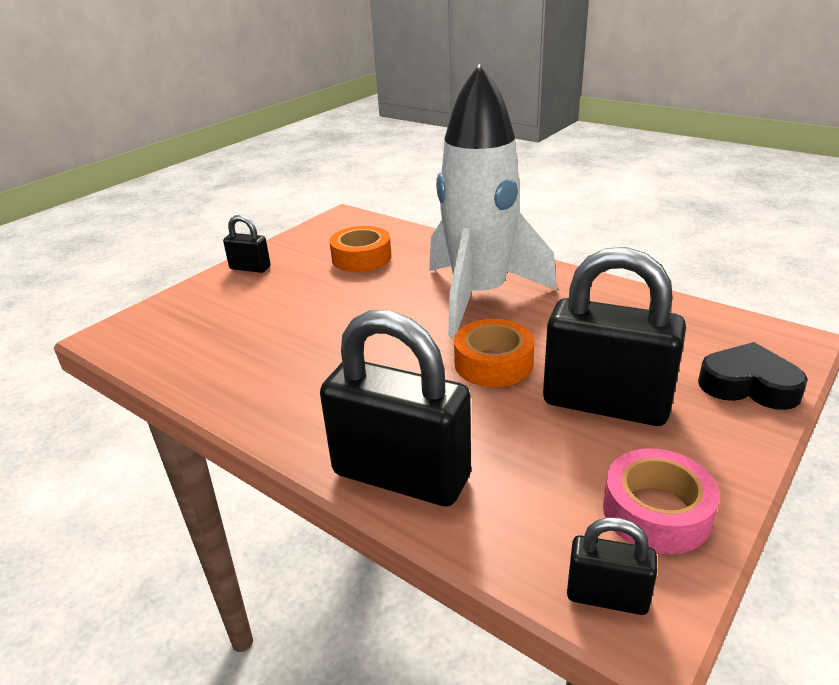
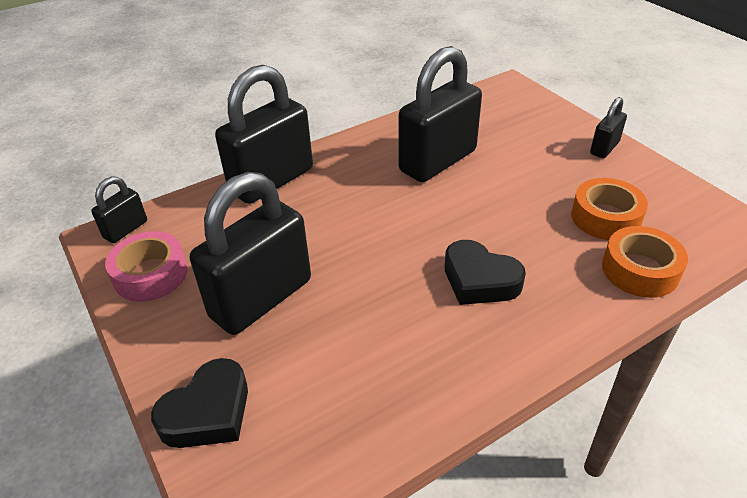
camera: 110 degrees right, 10 degrees up
(303, 352) = (437, 161): none -> black padlock
(479, 296) = (479, 280): white rocket -> black heart
(493, 363) = (358, 253): orange tape -> orange tape (640, 270)

